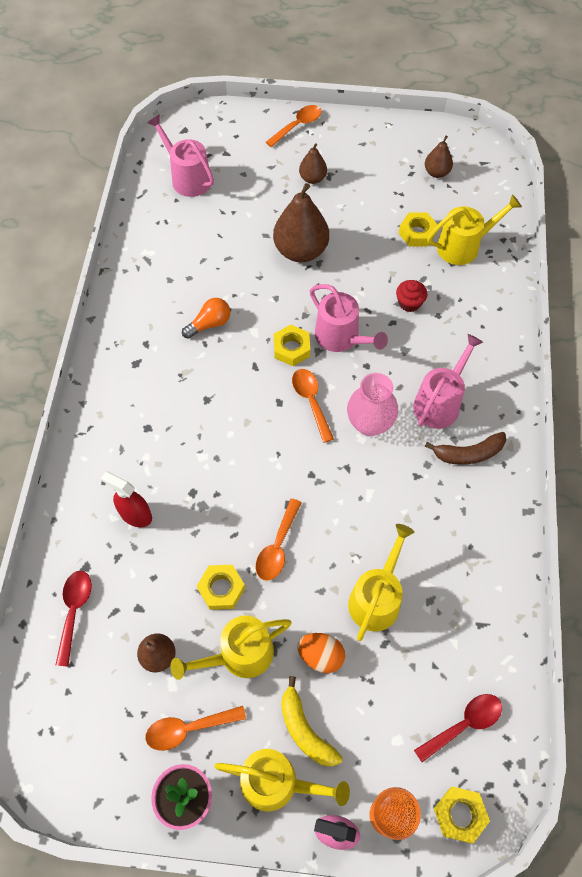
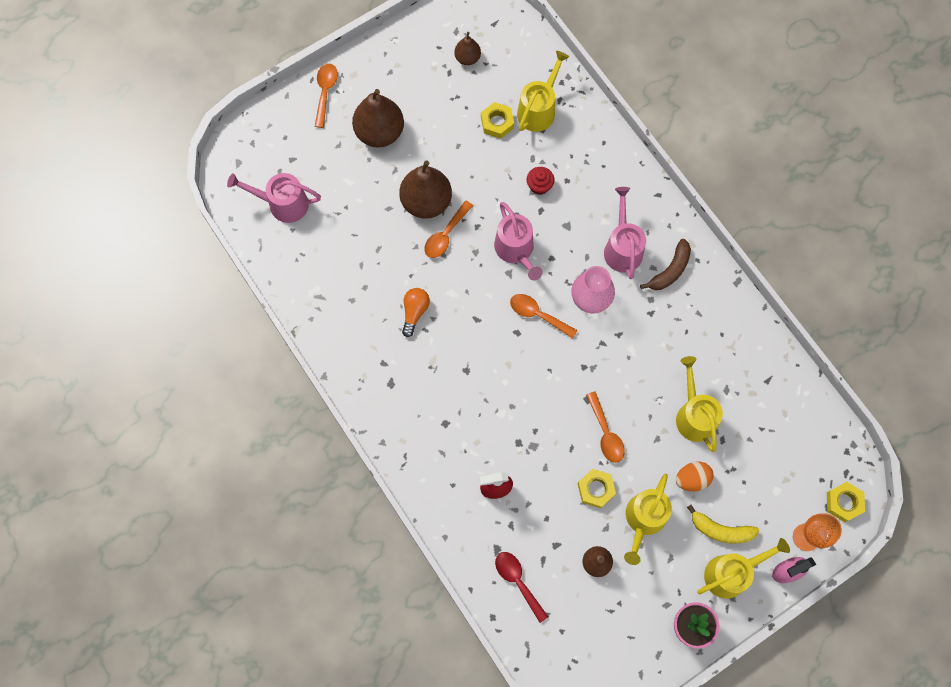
camera: 40 degrees left, 10 degrees up
(188, 728) = (654, 588): orange spoon -> orange spoon (445, 235)
(291, 348) = (489, 285): yellow nut -> none
(312, 178) = (379, 132): brown pear -> brown pear, size x1.88
(341, 337) = (516, 250): pink watering can -> pink watering can turned 60 degrees clockwise
(464, 724) = (805, 449): red spoon -> none

